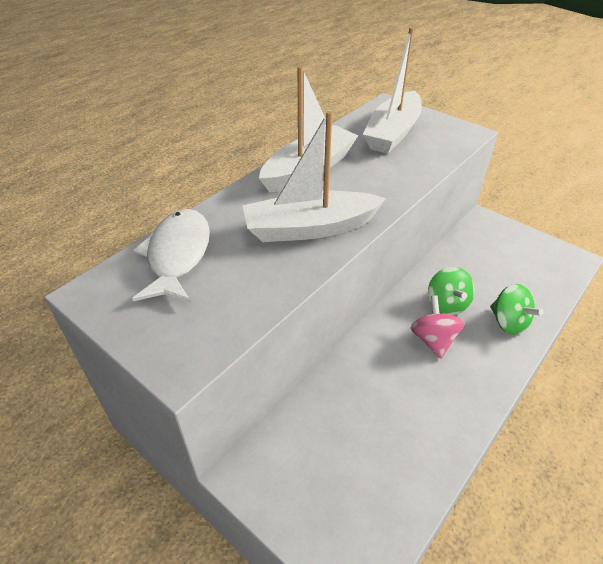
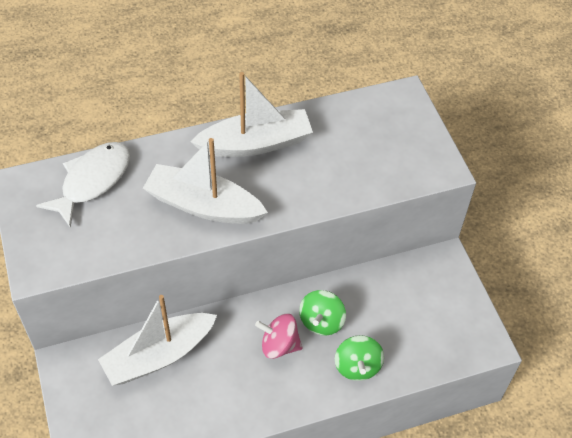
camera: 30 degrees right, 10 degrees up
(392, 133) = (370, 135): white boat -> white boat (159, 355)
(433, 340) = (279, 345): pink spinning top -> pink spinning top turned 105 degrees counterclockwise

